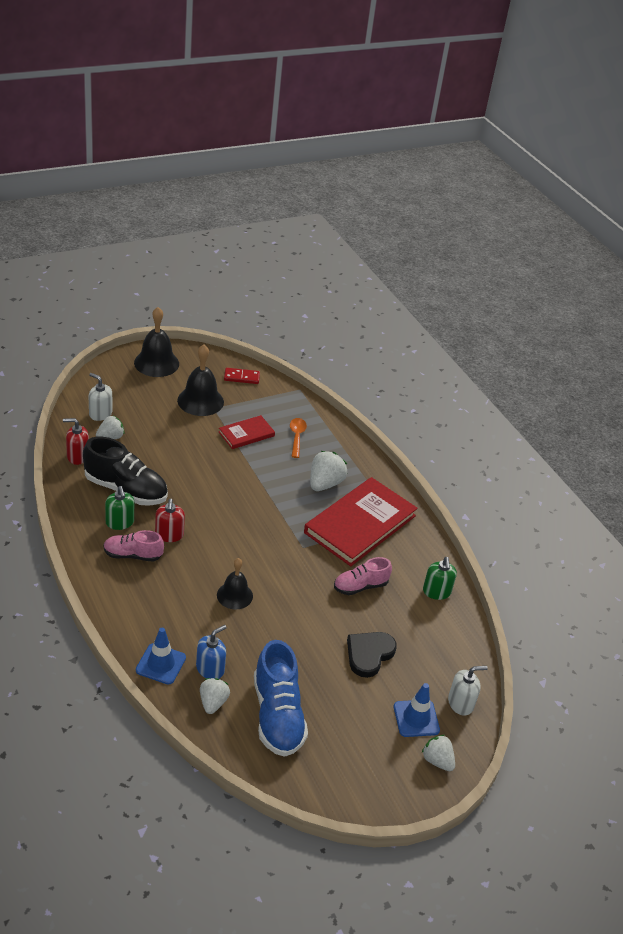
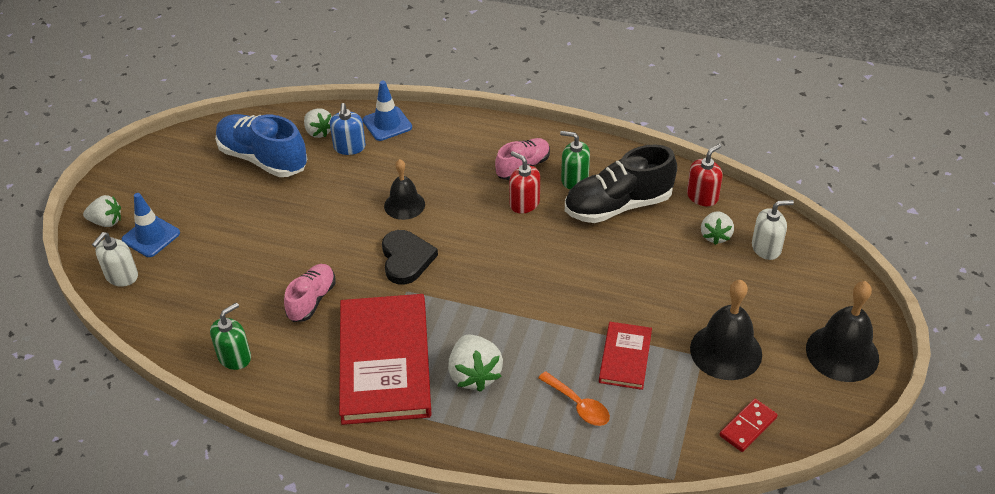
camera: 140 degrees right, 5 degrees up
(369, 654) = (240, 251): black heart -> black heart (406, 259)
(436, 592) = (234, 357): green soap dispenser -> green soap dispenser turned 90 degrees clockwise

